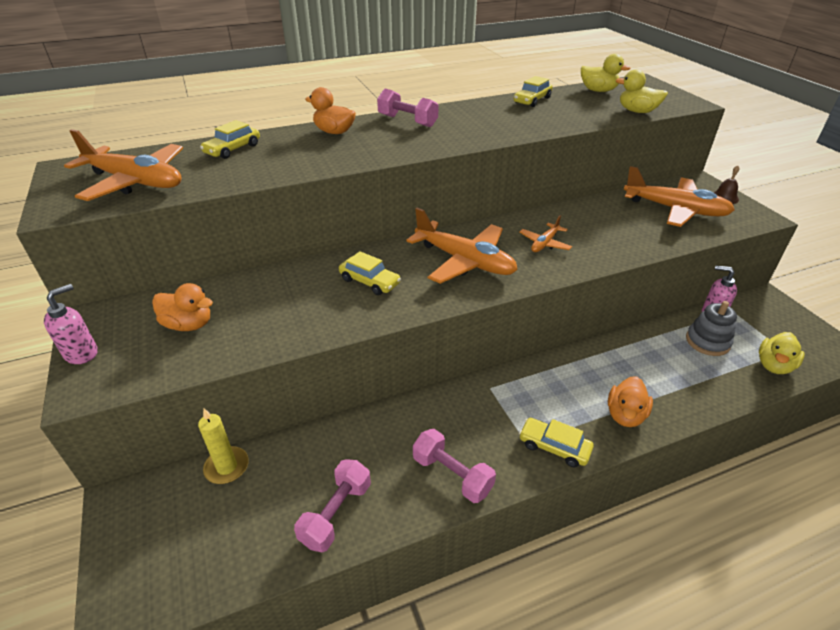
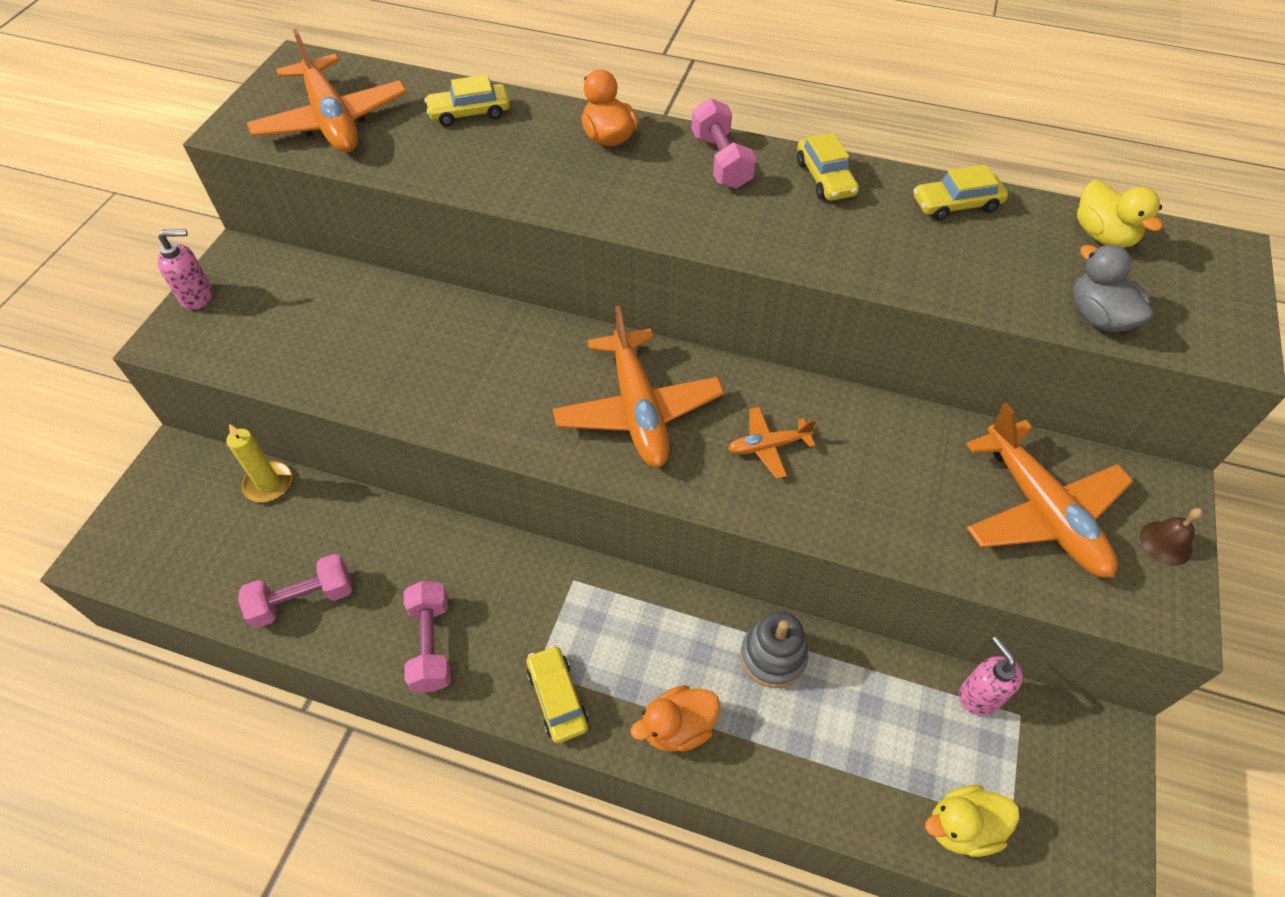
camera: 40 degrees right, 15 degrees up
(189, 324) = (299, 318): orange duck -> none
(369, 281) = (506, 371): yellow car -> yellow car (825, 178)
(637, 111) = (1098, 317): yellow duck -> grey duck
(707, 341) = (914, 725): grey stacking toy -> grey stacking toy (773, 656)

